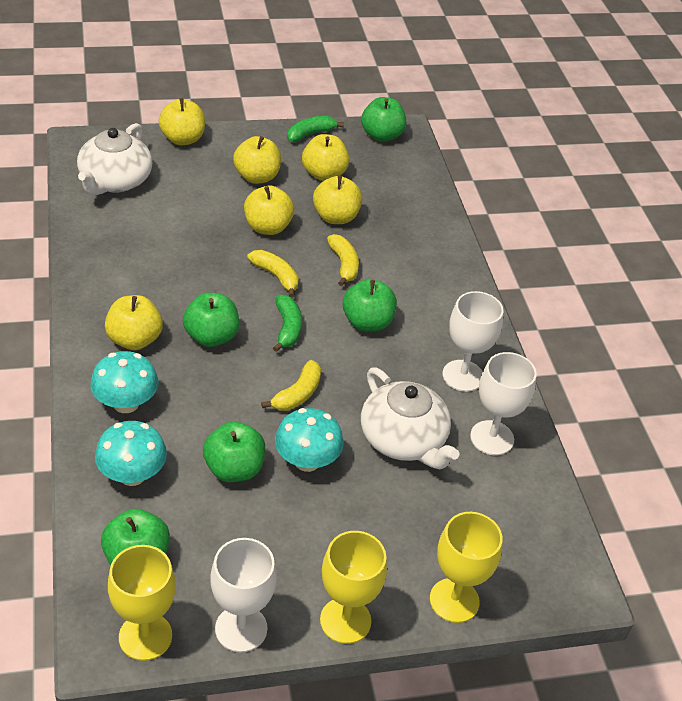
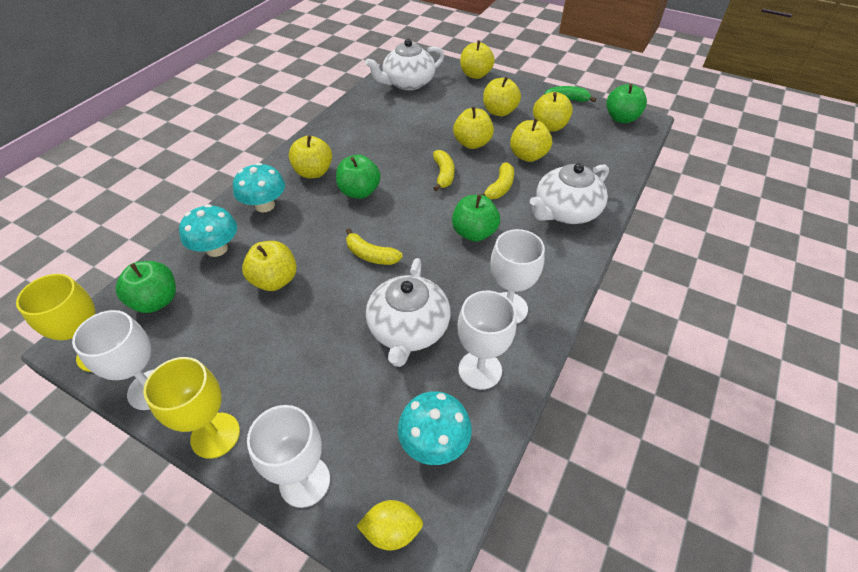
camera: 45 degrees right, 5 degrees up
(234, 469) = (275, 280): green apple -> yellow apple
(287, 328) = (413, 210): green banana -> none
(297, 394) = (371, 255): yellow banana -> yellow banana turned 45 degrees clockwise
(307, 461) = (325, 303): turquoise mushroom -> turquoise mushroom (434, 442)
(423, 260) = (565, 211): none -> white teapot
(454, 600) = (305, 481): yellow goblet -> white goblet
(548, 586) = (392, 530): none -> yellow lemon

